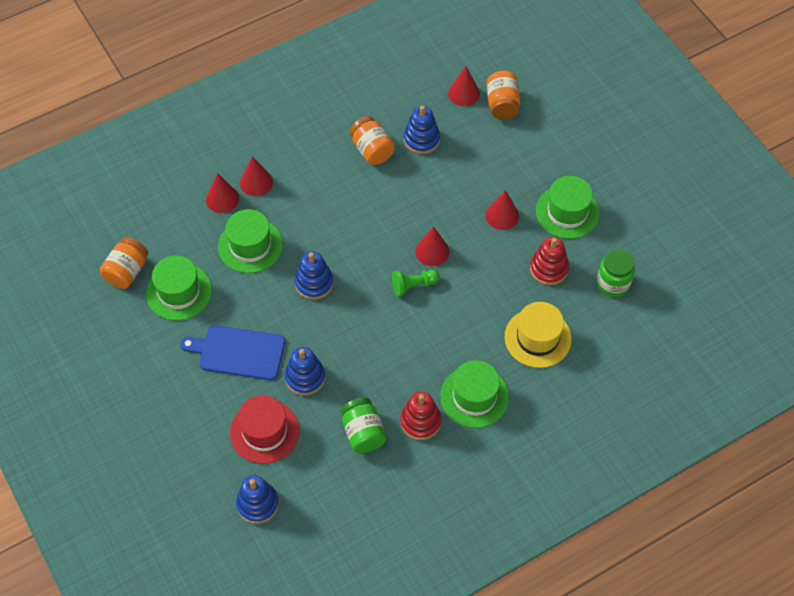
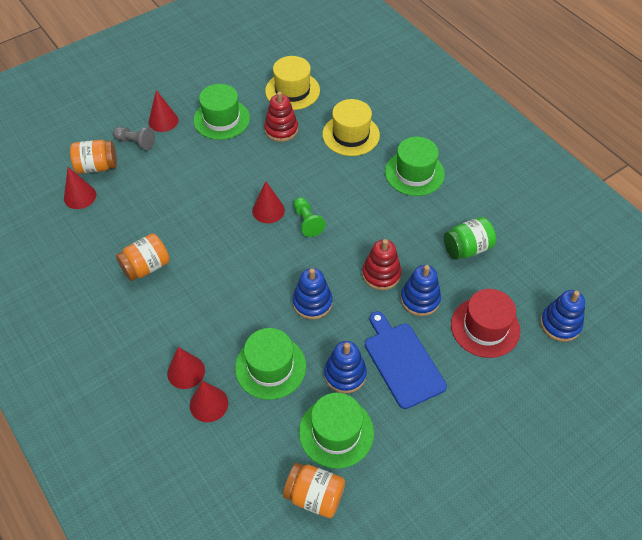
camera: 95 degrees left, 5 degrees down
(238, 352) = (402, 362): blue cutting board -> blue cutting board turned 150 degrees clockwise
(420, 421) = (446, 208): red stacking toy -> red stacking toy (381, 274)
(421, 139) = (135, 226): blue stacking toy -> blue stacking toy (345, 374)
(502, 215) = (226, 162): red cone -> red cone (163, 121)
(535, 135) = (136, 142): none -> grey pawn
(613, 283) = (292, 91): green jar -> yellow hat

